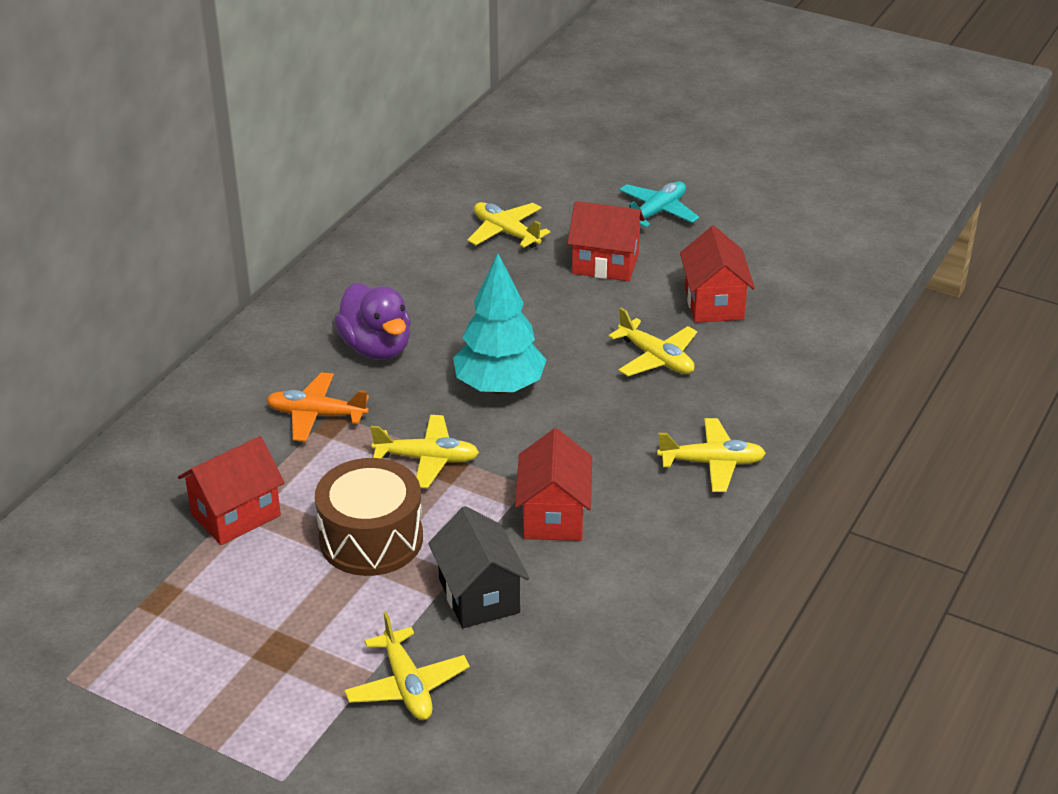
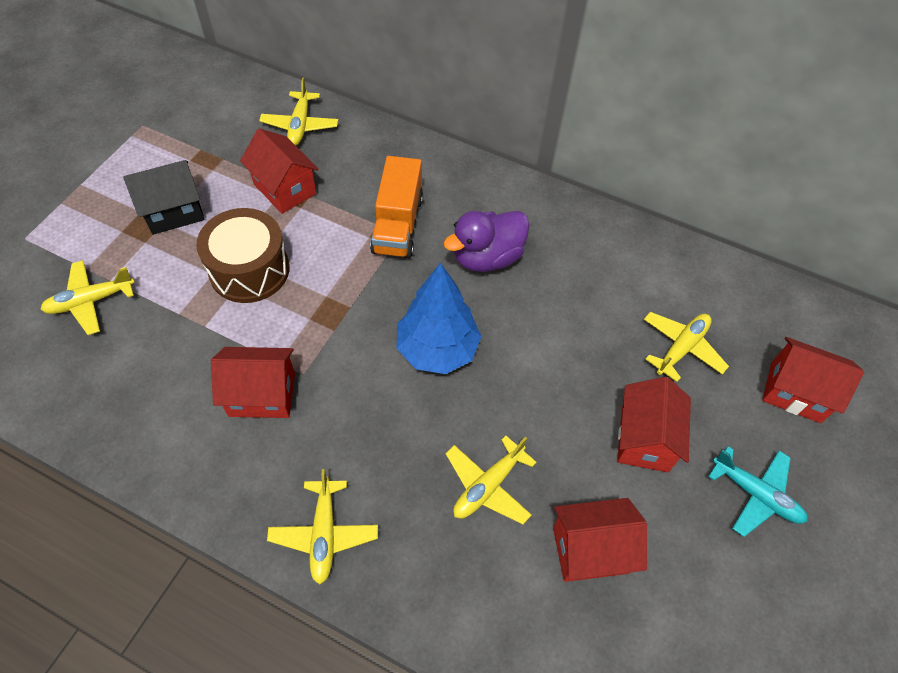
camera: 85 degrees right, 20 degrees up
(316, 415) = (397, 225): orange plane -> orange truck
(427, 459) = (341, 301): yellow plane -> yellow plane (300, 125)
(479, 596) = (175, 343): black house -> black house (174, 212)
(499, 387) = (437, 349): turquoise tree -> blue tree
(556, 177) = (795, 392): none -> red house

